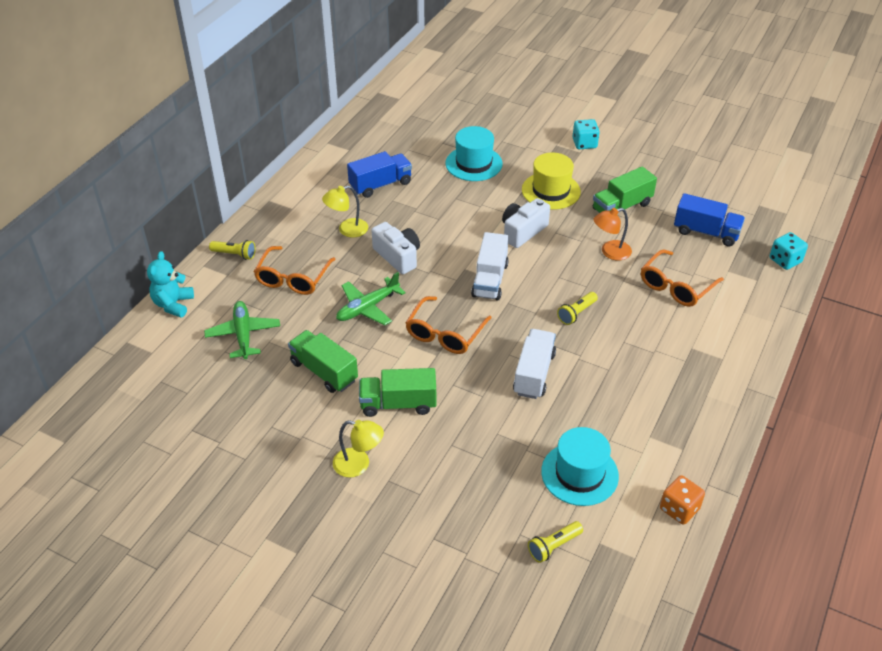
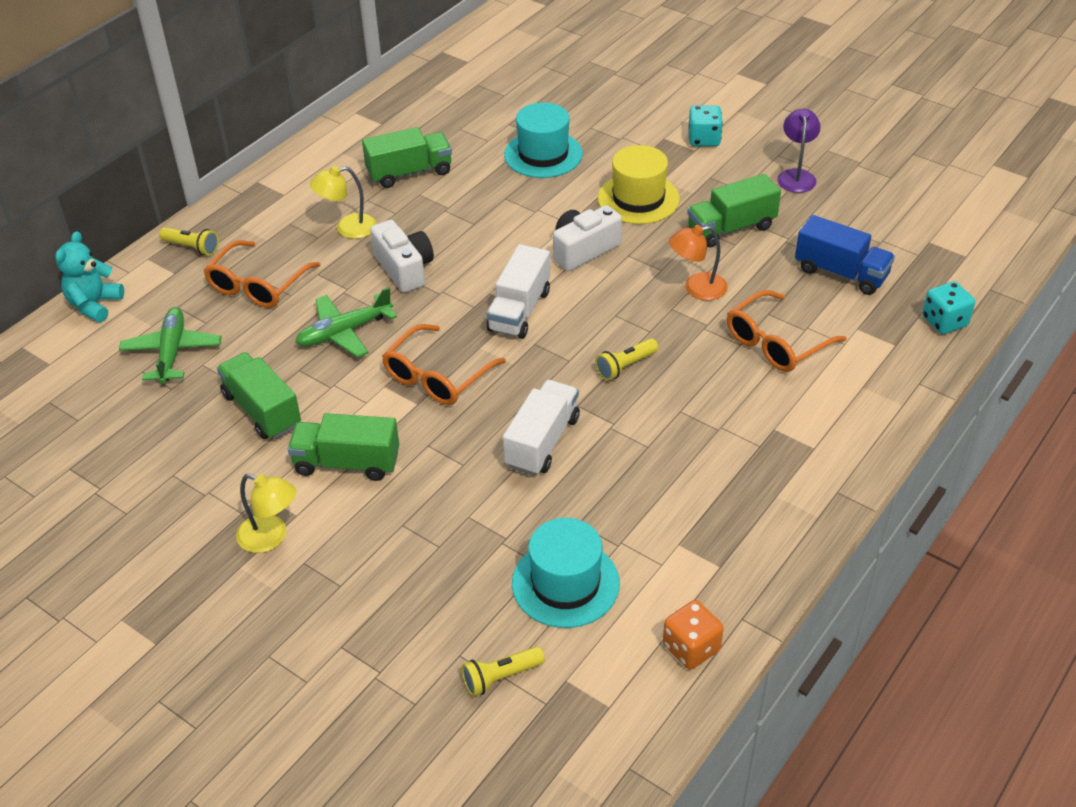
camera: 10 degrees right, 0 degrees up
(380, 185) = (409, 173): blue truck -> green truck
(656, 165) = (796, 176): none -> purple lamp

